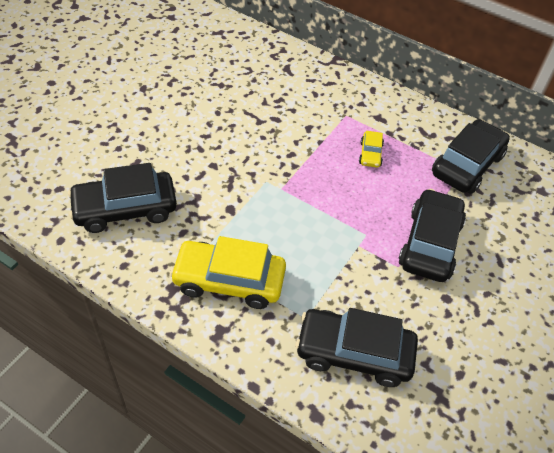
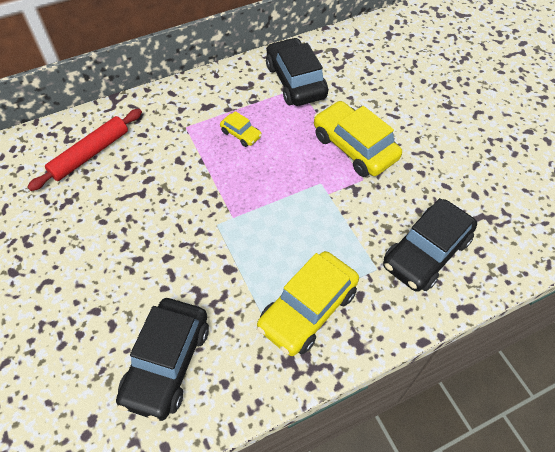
camera: 55 degrees left, 5 degrees up
(271, 74) = (90, 154): none -> red rolling pin
(430, 244) = (354, 147): black car -> yellow car

